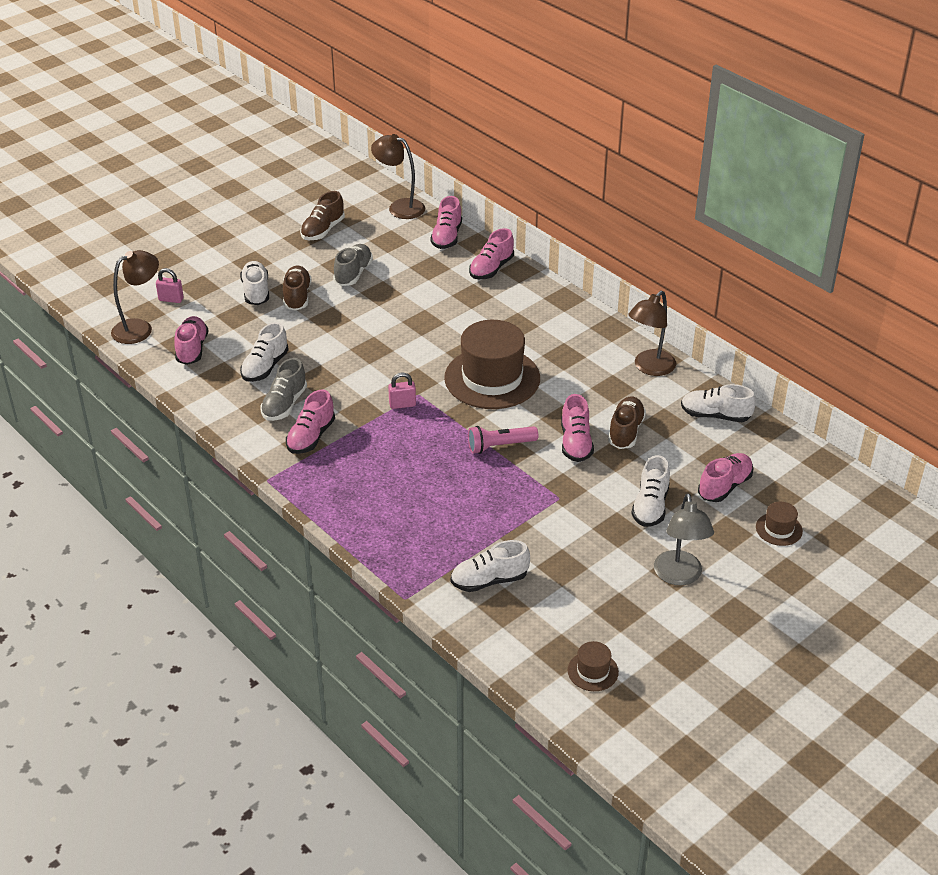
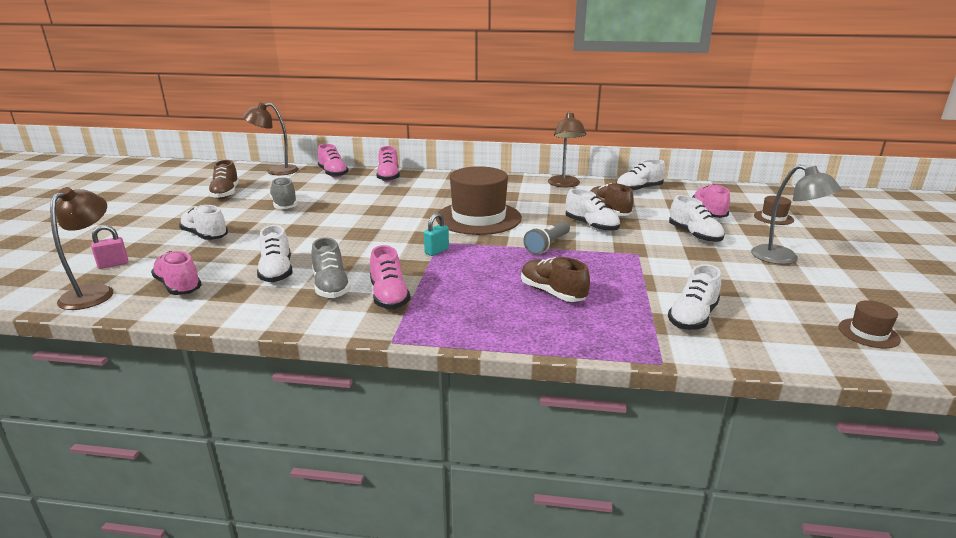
camera: 40 degrees left, 15 degrees down
(297, 296) = (250, 227): brown shoe -> brown shoe (552, 293)
(402, 404) = (437, 251): pink padlock -> turquoise padlock
(500, 446) = (547, 245): pink flashlight -> grey flashlight
(575, 443) = (591, 226): pink shoe -> white shoe

